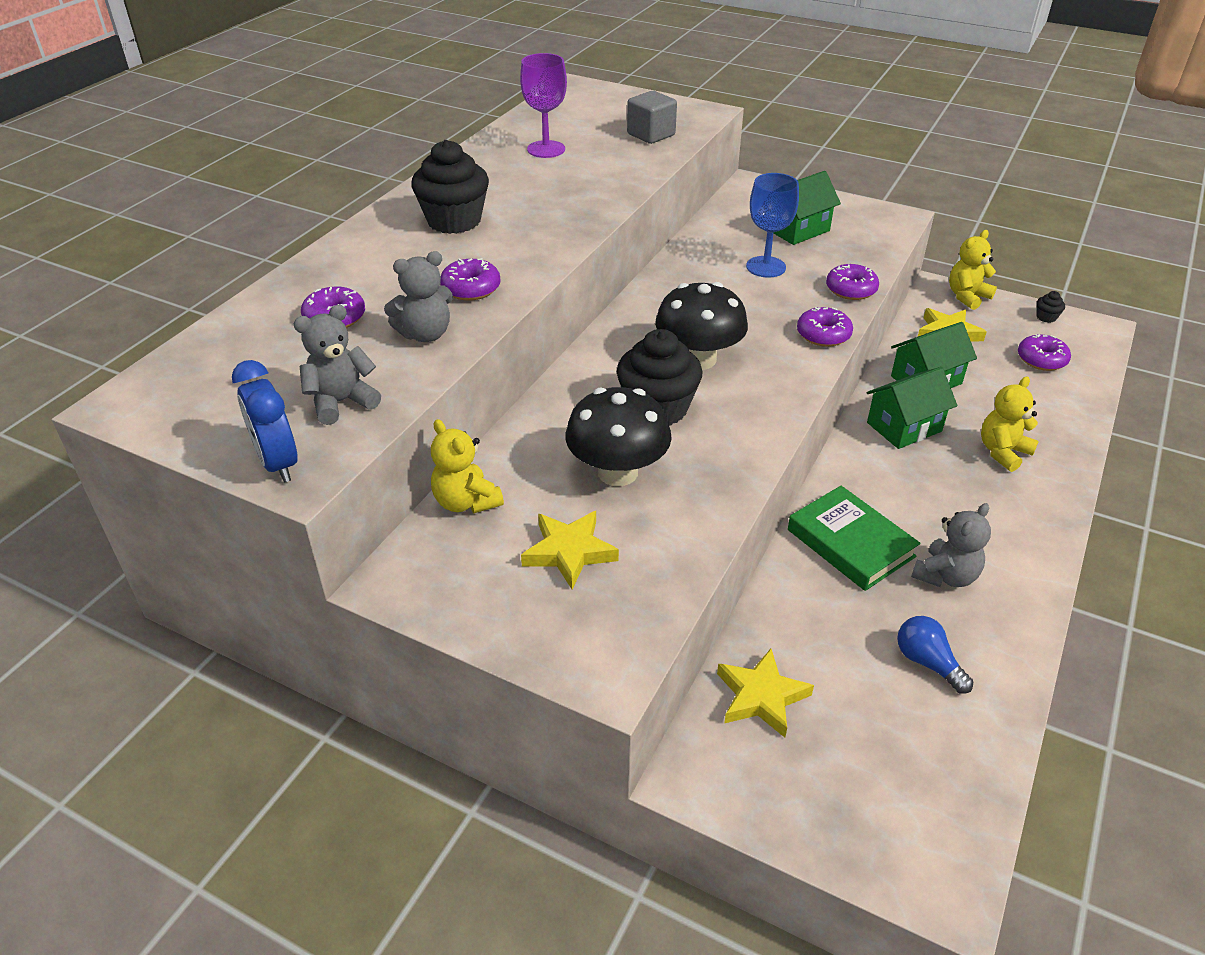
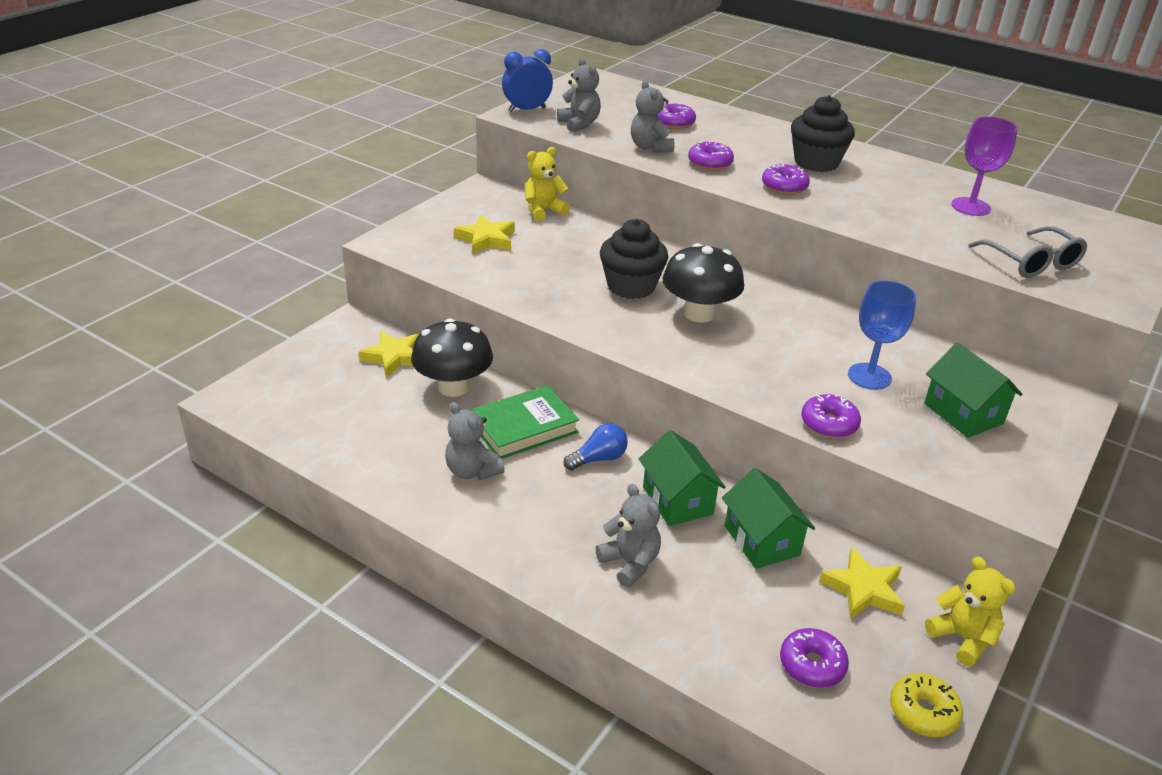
camera: 95 degrees right, 5 degrees down
(617, 472) = (559, 262): black mushroom -> black mushroom (453, 387)
(651, 135) = (1031, 263): grey cube -> grey glasses
(823, 335) = (738, 387): purple donut -> purple donut (784, 187)
(927, 662) = (390, 436): blue light bulb -> blue light bulb (598, 458)
(1002, 452) = (630, 563): yellow teddy bear -> grey teddy bear
(1046, 317) = (923, 712): black cupcake -> yellow donut

